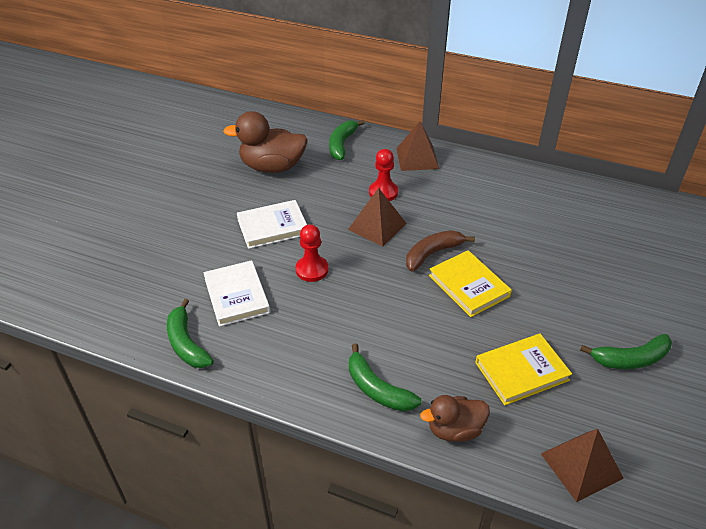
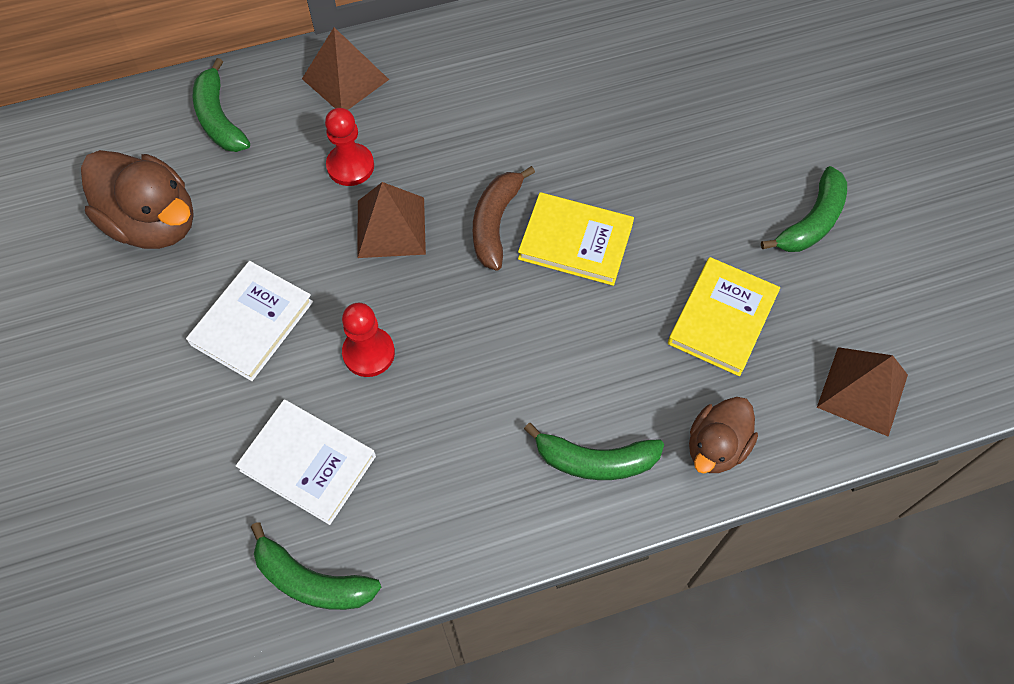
camera: 40 degrees left, 20 degrees up
(272, 167) = (153, 222): brown duck -> brown duck turned 105 degrees counterclockwise

